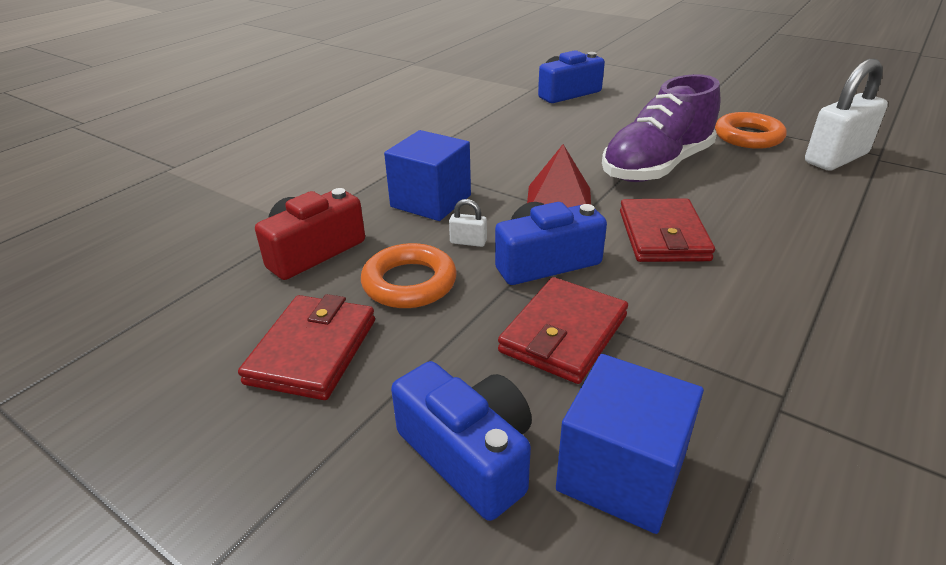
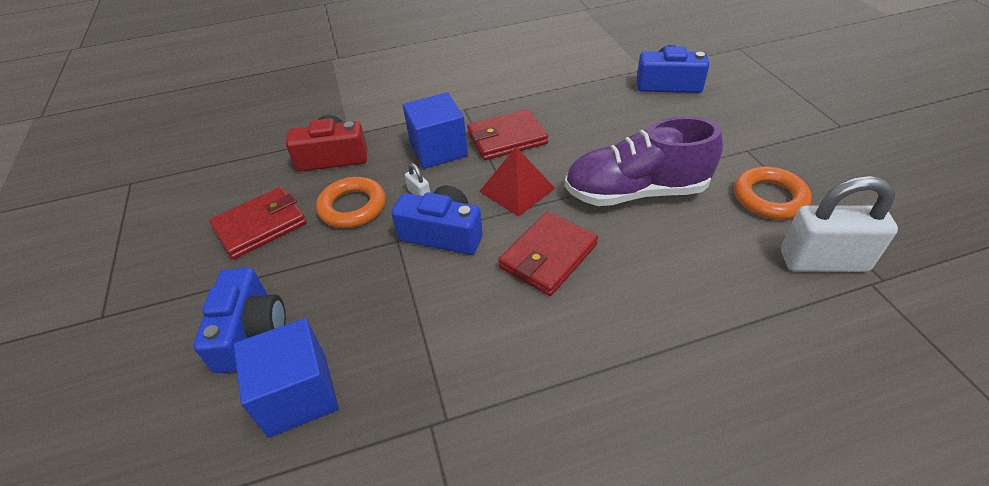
camera: 40 degrees right, 10 degrees up
(563, 334) = (384, 292): red wallet -> red wallet (507, 138)

